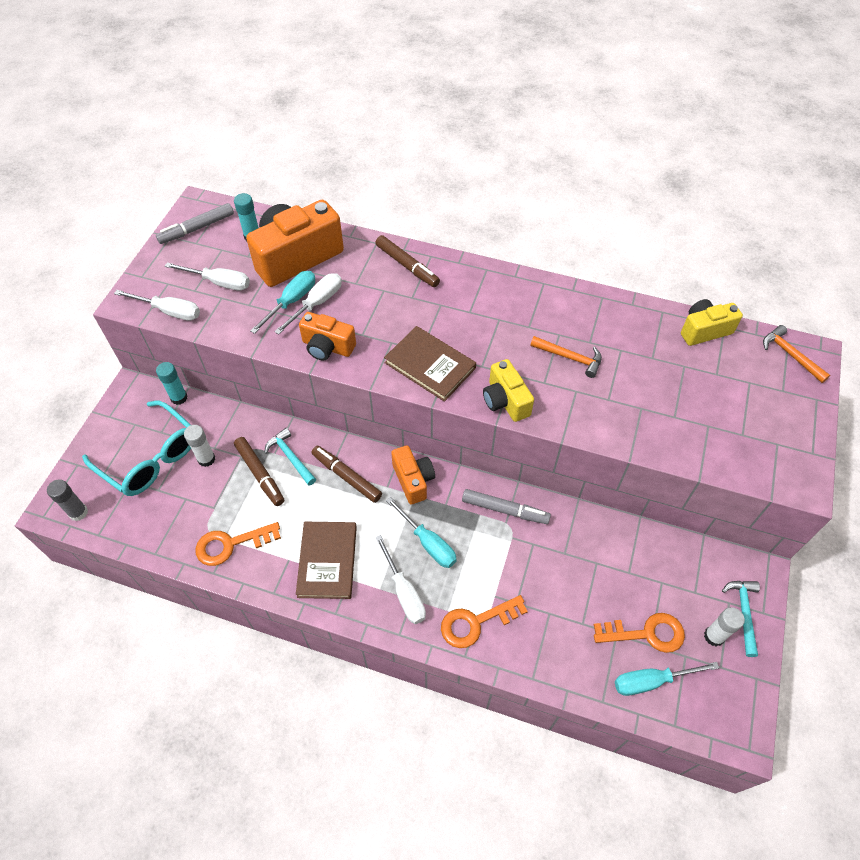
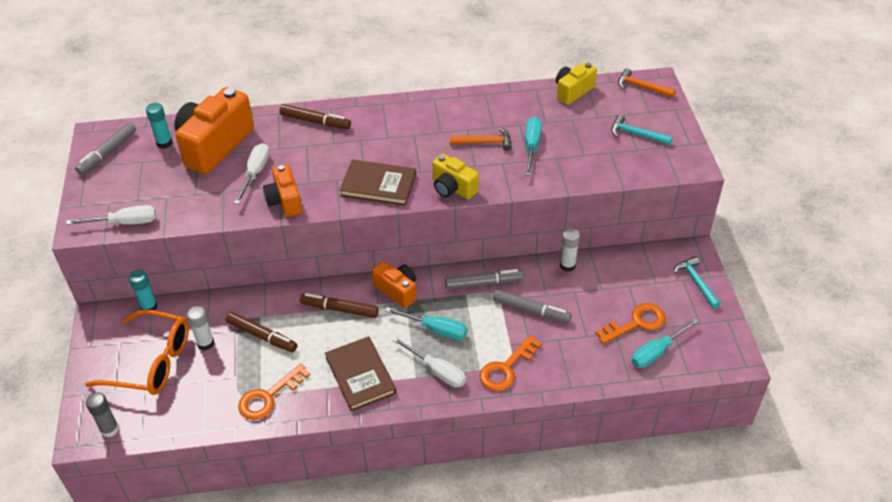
camera: 25 degrees left, 10 degrees down
(150, 458) = (152, 362): turquoise glasses -> orange glasses
(219, 282) = (156, 186): white screwdriver -> none
(290, 457) = (281, 313): turquoise hammer -> turquoise hammer (636, 134)
(291, 301) = (232, 179): turquoise screwdriver -> turquoise screwdriver (531, 146)
(327, 347) = (284, 201): orange camera -> orange camera turned 75 degrees clockwise
(538, 565) = (531, 310): none -> grey marker
(714, 636) = (684, 305): white glue stick -> white glue stick (567, 265)

